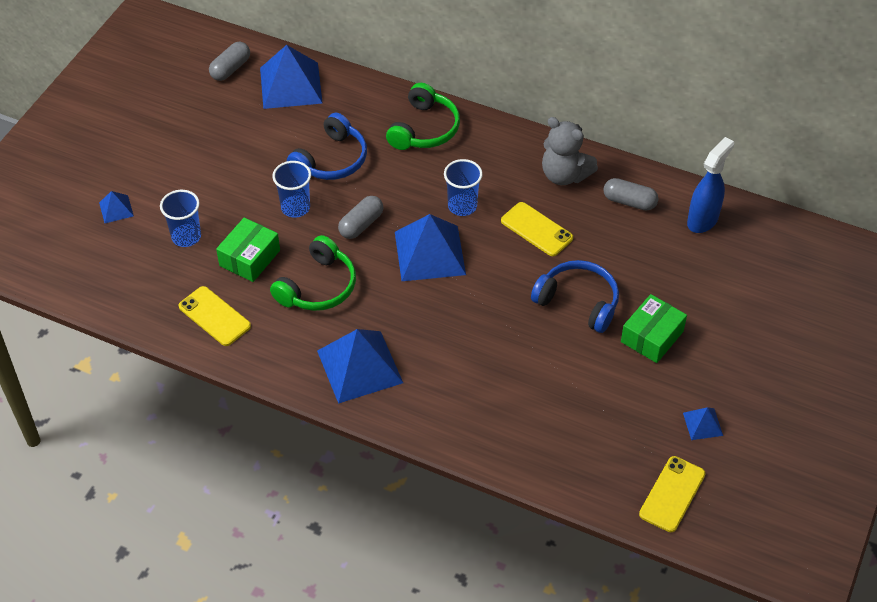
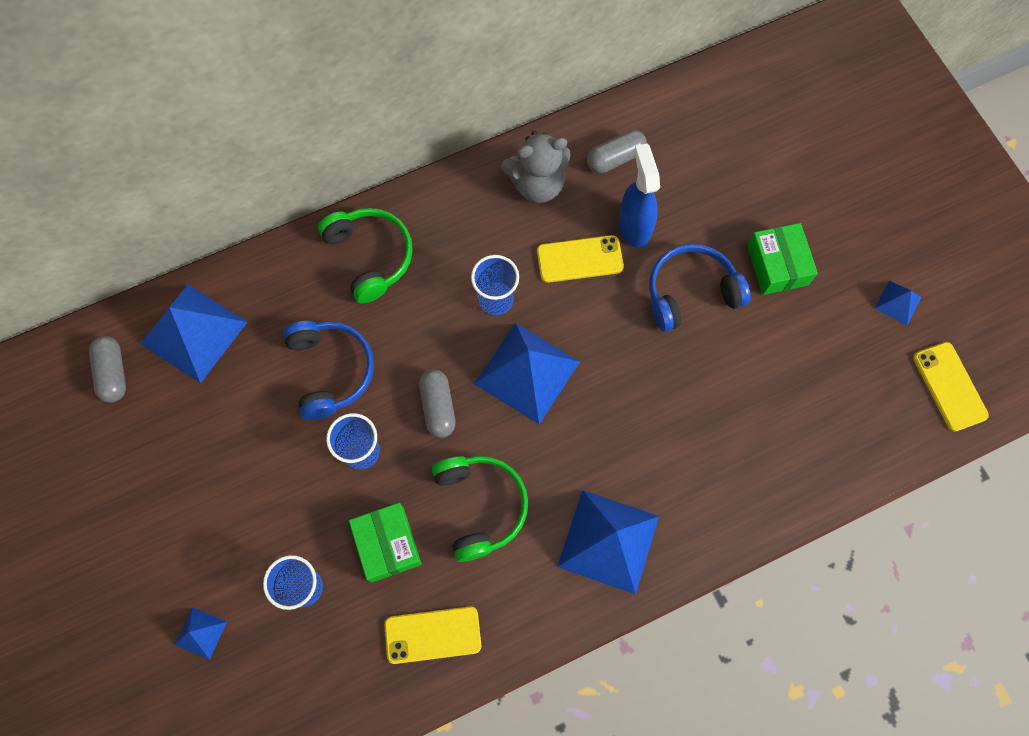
camera: 50 degrees left, 20 degrees up
(703, 220) = (686, 119): blue spray bottle -> blue spray bottle (634, 226)

